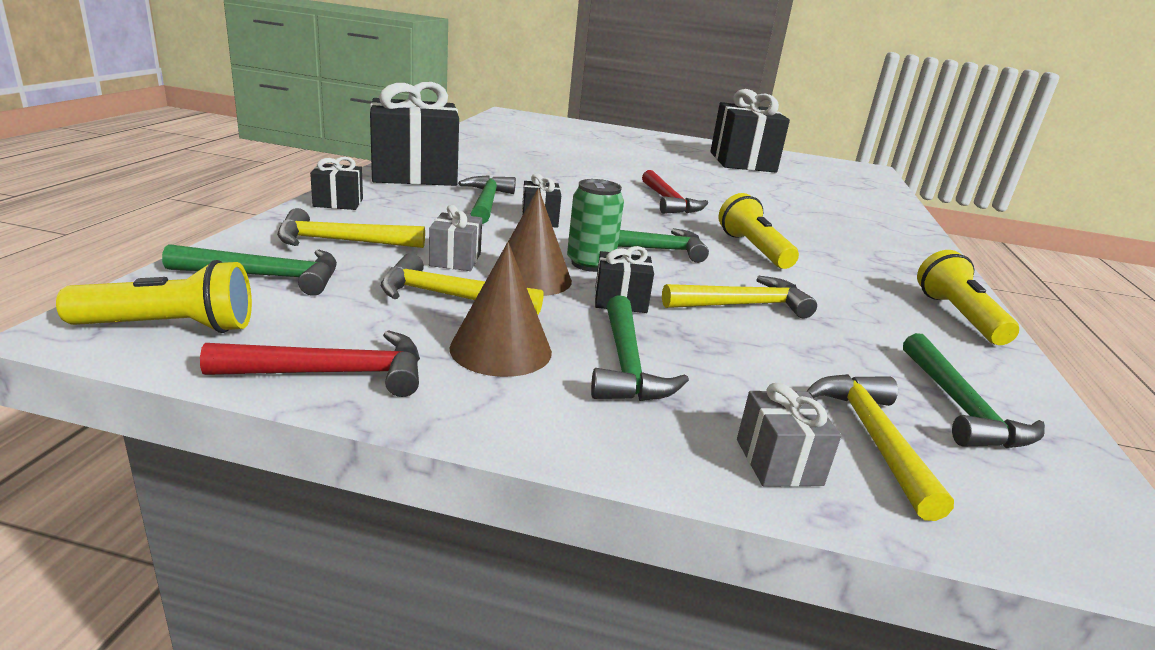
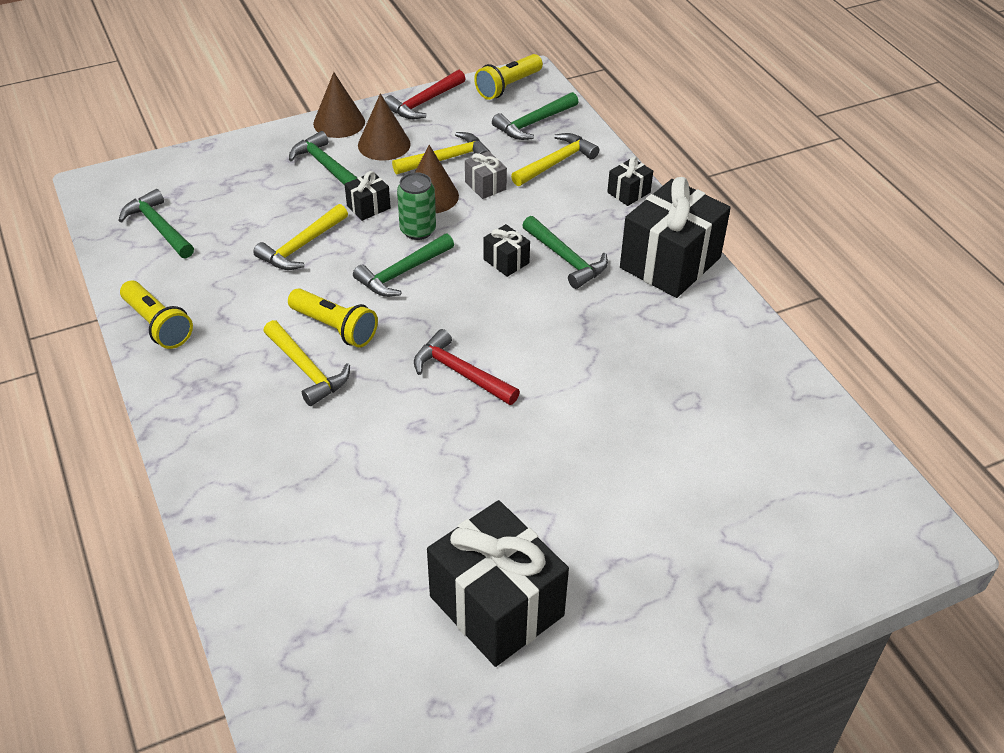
camera: 145 degrees right, 20 degrees up
(524, 417) = (339, 122): none -> brown cone
(778, 462) = (234, 153): grey gift -> none
(873, 438) = (199, 184): yellow hammer -> yellow hammer (307, 370)

